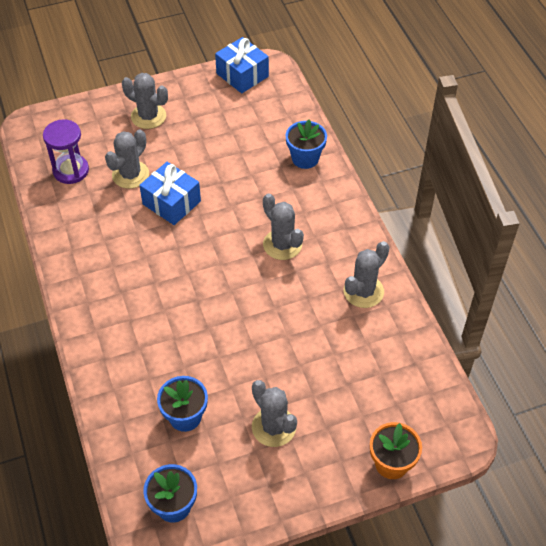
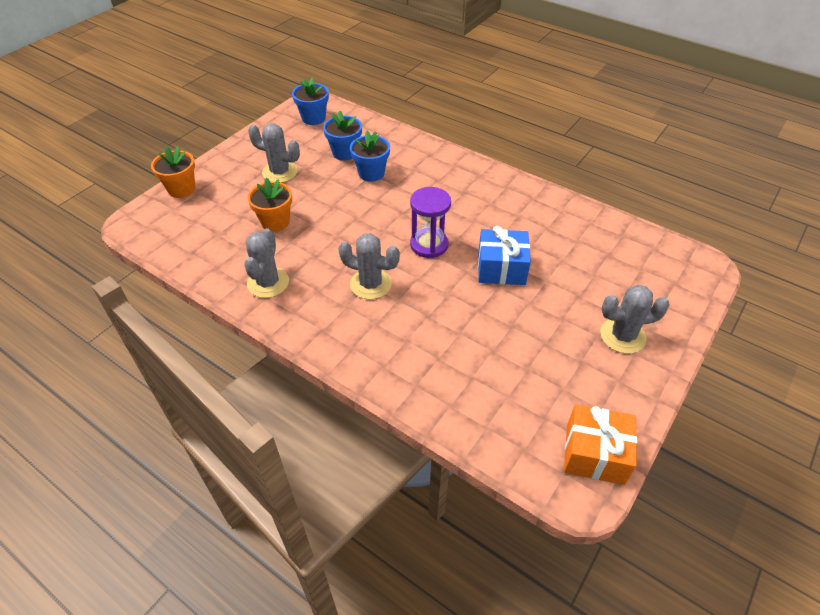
camera: 145 degrees right, 5 degrees down
(71, 170) = (615, 249): purple hourglass -> purple hourglass (429, 245)
(130, 175) = (564, 272): grey cactus -> none
(242, 75) = (595, 454): blue gift -> orange gift
(305, 158) = (421, 381): blue flower pot -> blue flower pot (371, 173)
(319, 356) = (275, 222): none -> orange flower pot

